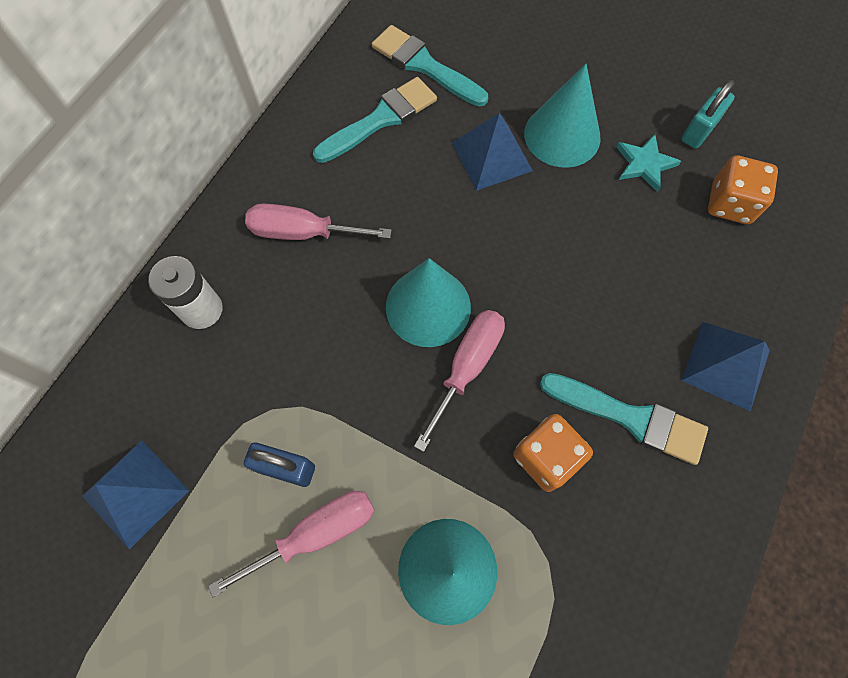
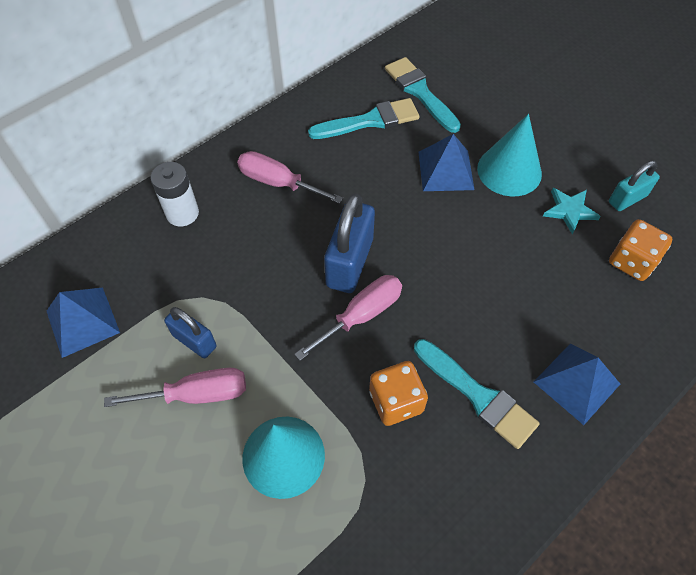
camera: 20 degrees right, 10 degrees down
(428, 307) = (349, 262): turquoise cone -> blue padlock

